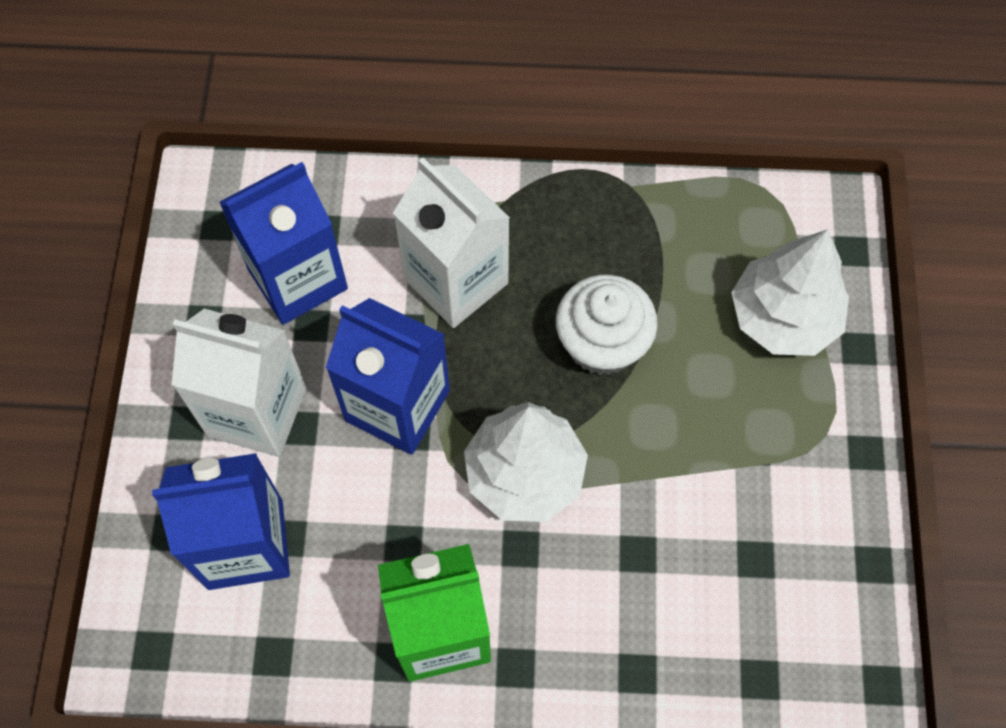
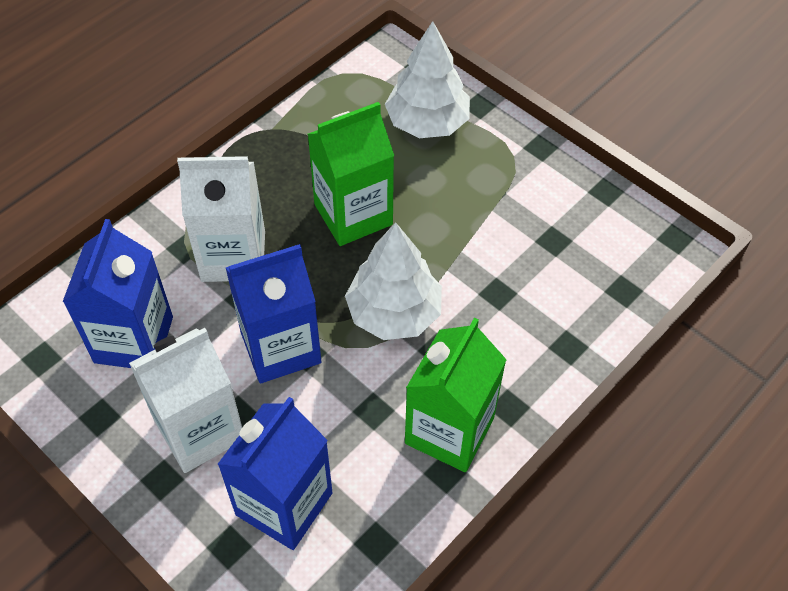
camera: 50 degrees left, 10 degrees down
(602, 343) = (353, 214): white cupcake -> green carton

